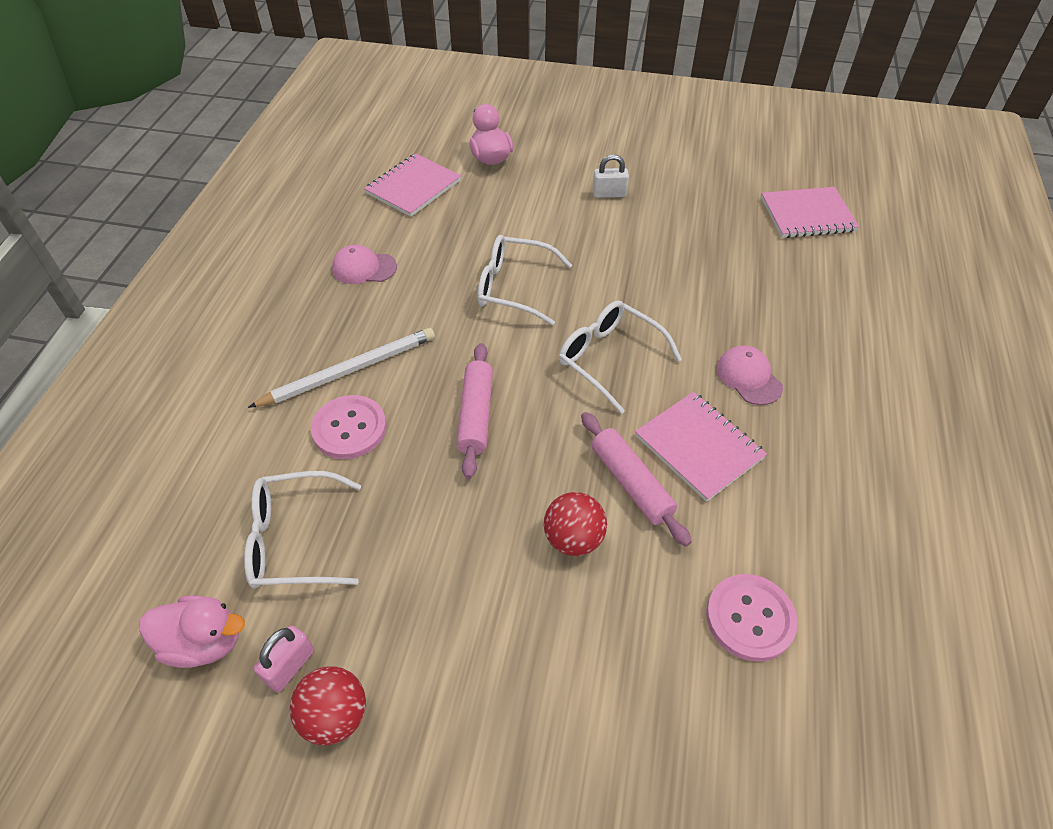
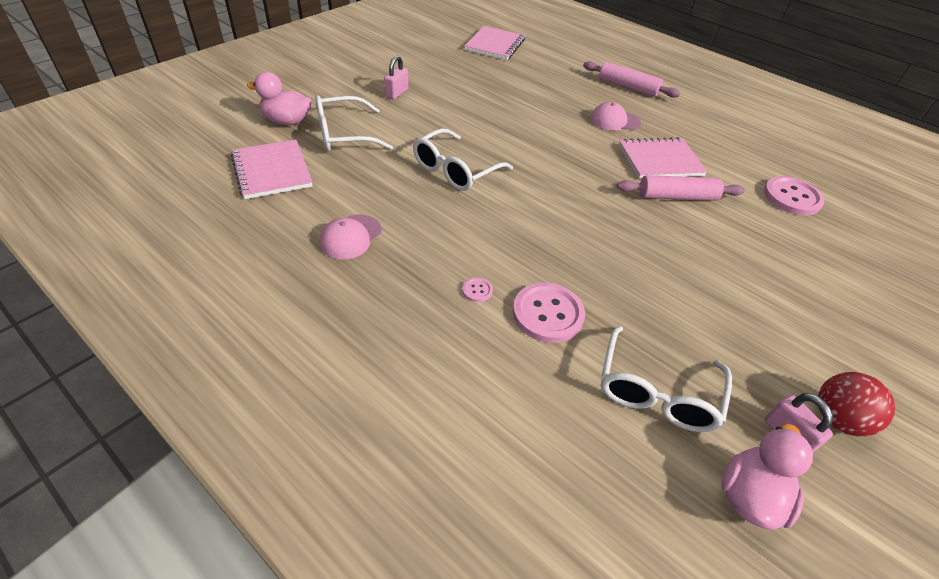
camera: 65 degrees left, 5 degrees down
(350, 370) = (477, 290): white pencil -> pink button
(476, 415) = (577, 238): pink rolling pin -> pink rolling pin (628, 87)
(573, 539) = (712, 238): red ball -> none
(609, 194) = (396, 93): white padlock -> pink padlock
(609, 358) = (562, 160): white glasses -> white glasses (343, 135)

